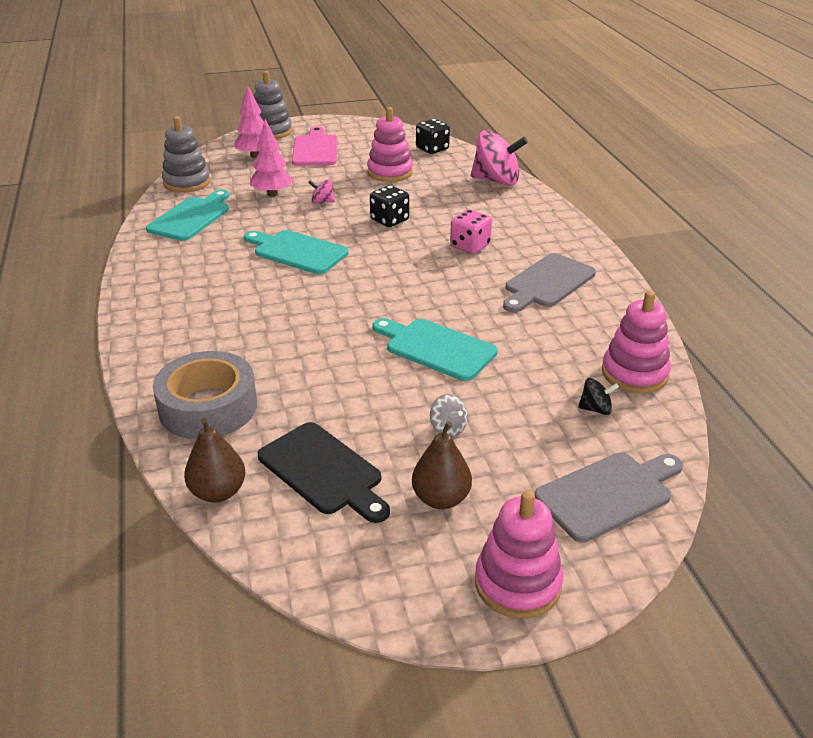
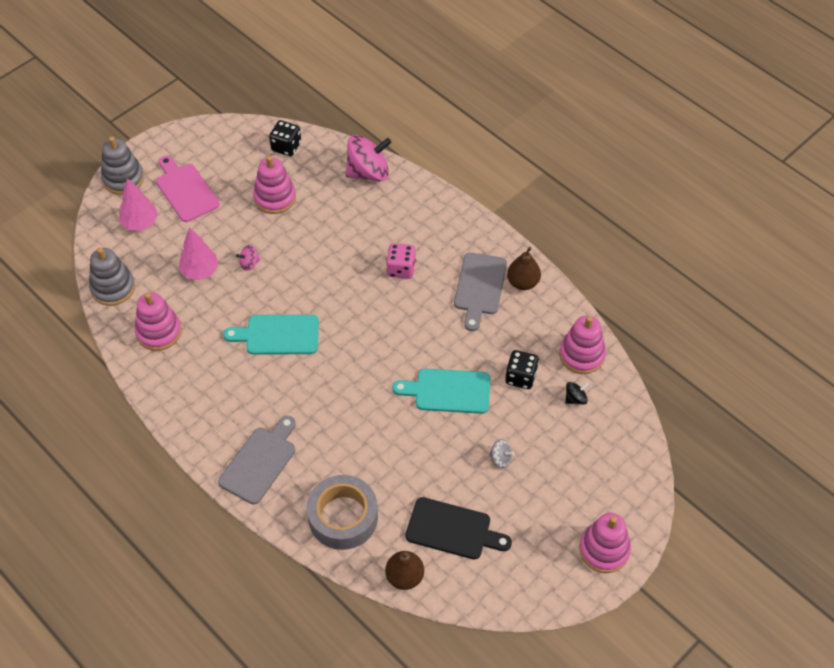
camera: 30 degrees left, 20 degrees up
(191, 217) = (159, 332): turquoise cutting board -> pink stacking toy
(389, 220) = (320, 263): black dice -> black dice (521, 377)
(441, 499) = (531, 514): brown pear -> brown pear (523, 282)
(608, 494) = (616, 464): grey cutting board -> grey cutting board (260, 462)

